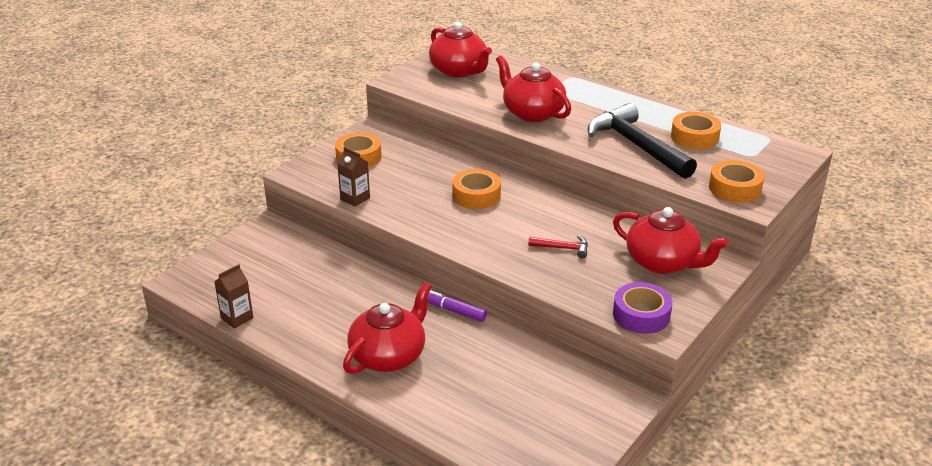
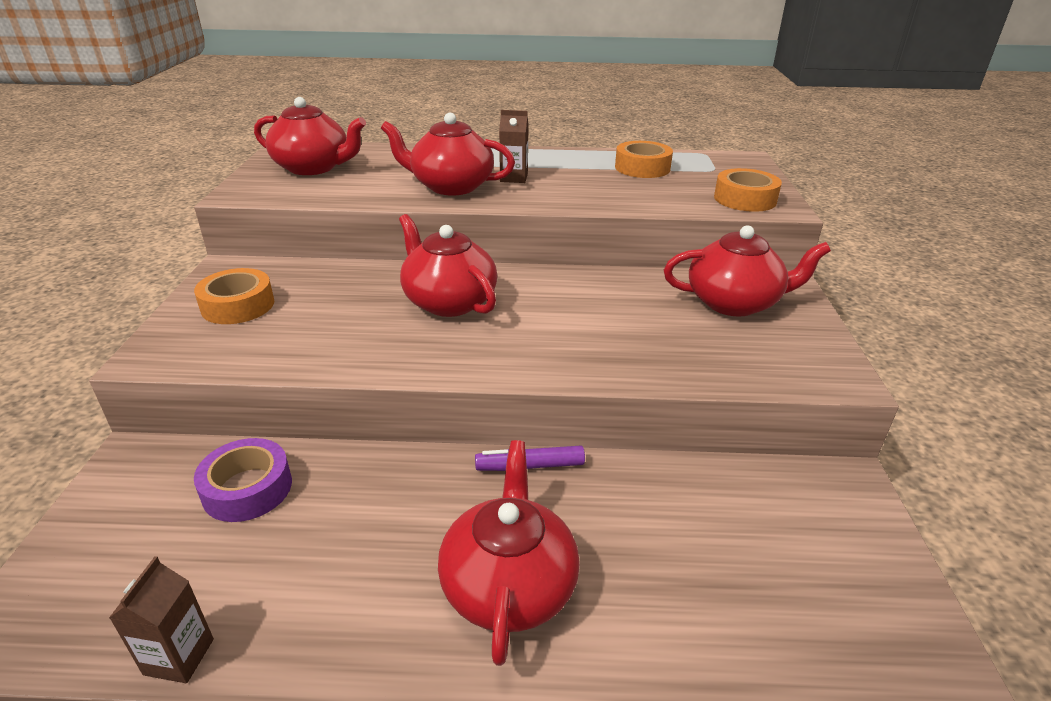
camera: 35 degrees left, 0 degrees up
(355, 198) = (280, 360): brown carton -> brown carton (514, 178)
(476, 195) = (448, 301): orange tape -> red teapot
(563, 248) = (619, 326): red hammer -> none
(636, 145) = (600, 188): black hammer -> none
(641, 315) = (795, 368): purple tape -> purple tape (247, 488)

